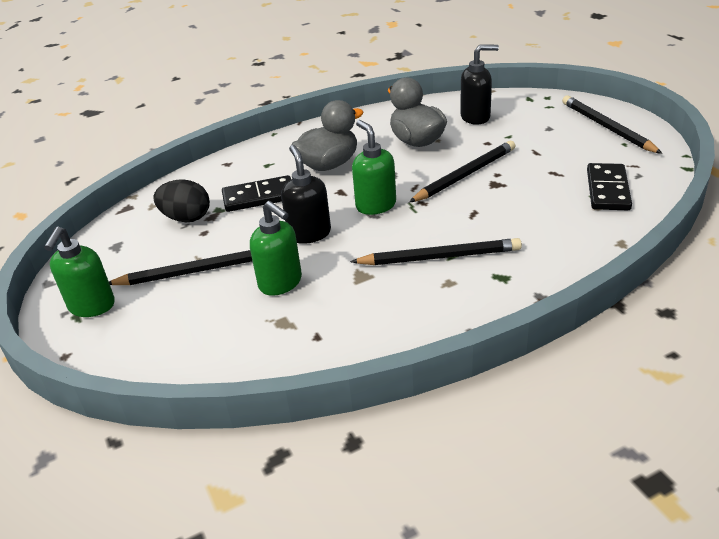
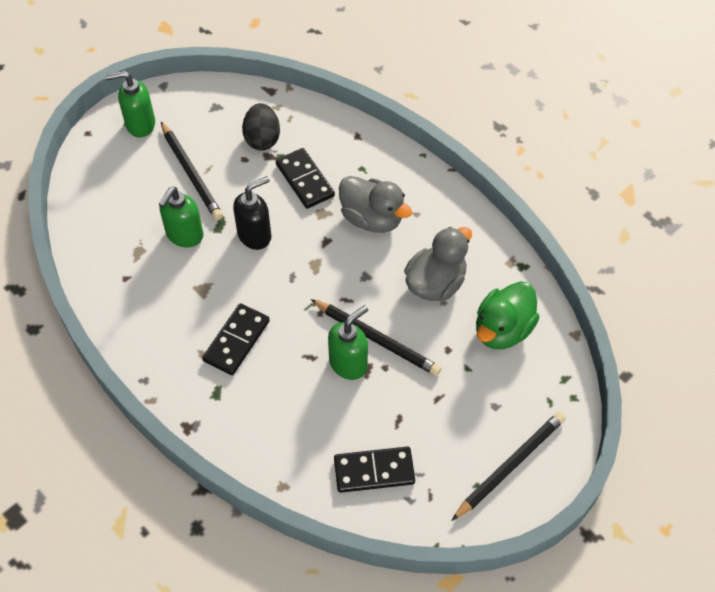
camera: 70 degrees right, 20 degrees up
(375, 205) = (308, 274): green soap dispenser -> green soap dispenser (348, 363)
(439, 257) = (237, 341): black pencil -> black domino
(475, 117) = (502, 330): black soap dispenser -> green duck

